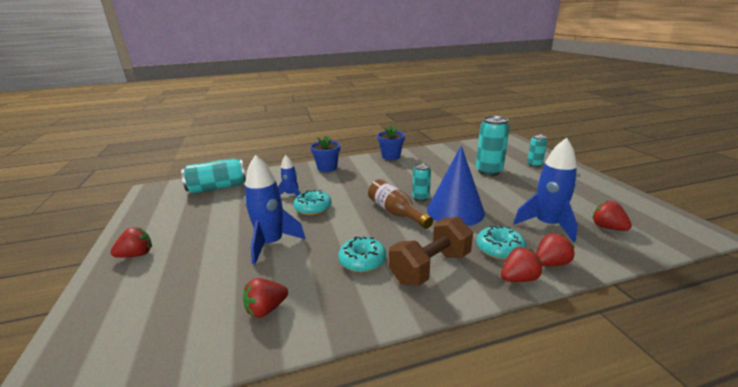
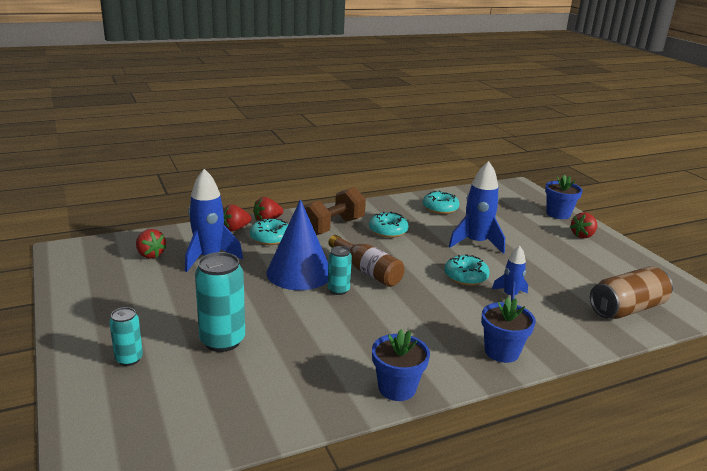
camera: 170 degrees right, 0 degrees up
(103, 296) = (558, 214): none -> blue flower pot
(218, 187) = (627, 309): turquoise can -> brown can
(266, 309) = (440, 208): red strawberry -> turquoise donut

